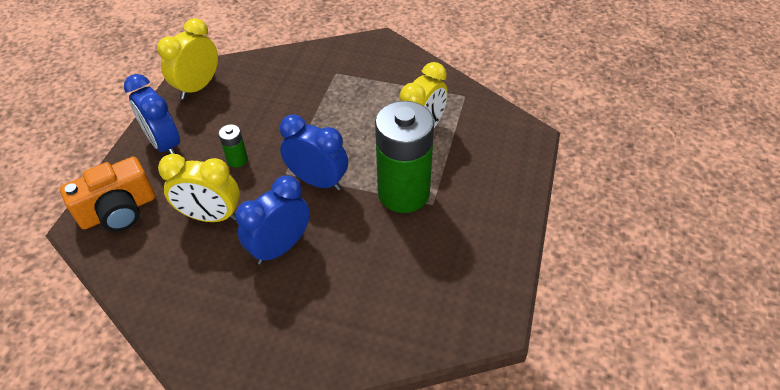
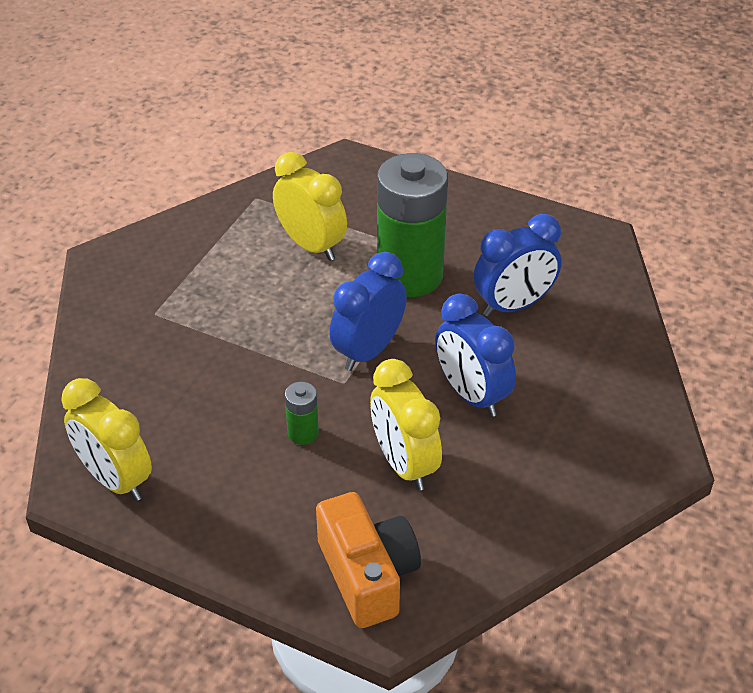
camera: 80 degrees left, 5 degrees down
(164, 144) = (240, 522): blue clock -> blue clock (513, 305)
(211, 216) = (404, 464): yellow clock -> yellow clock turned 135 degrees clockwise

